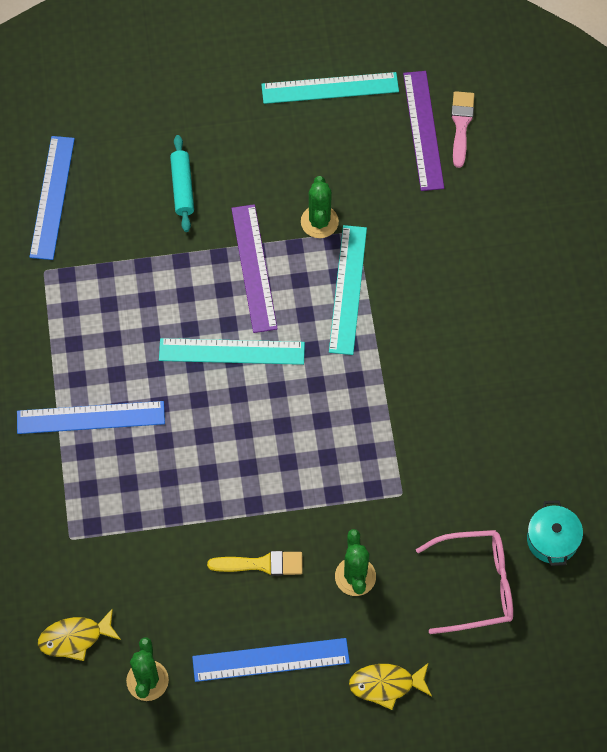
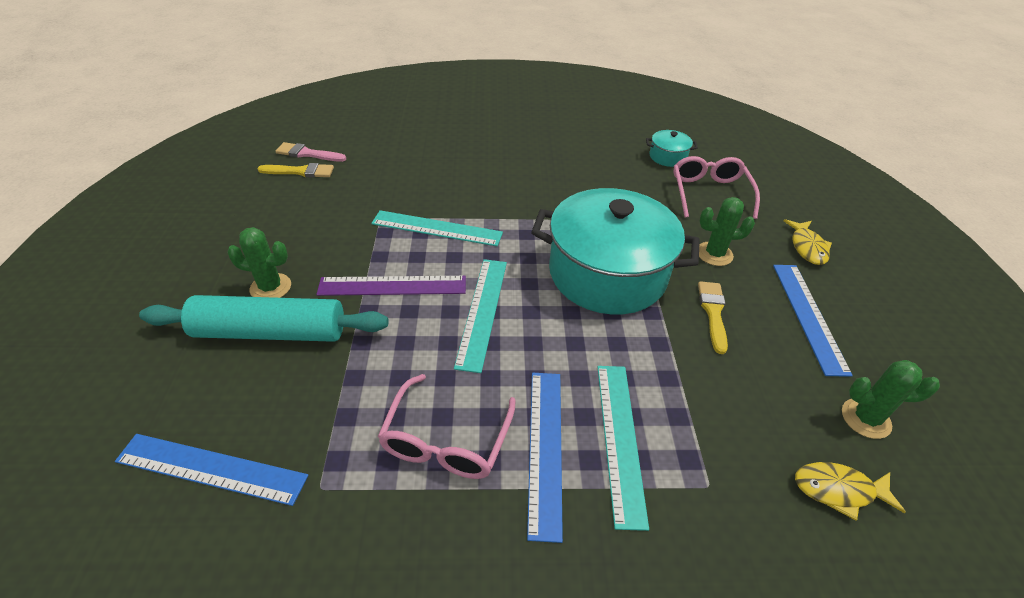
camera: 85 degrees left, 20 degrees down
(75, 638) = (838, 490): yellow fish -> yellow fish turned 105 degrees clockwise
(91, 345) = (446, 440): none -> pink glasses
(182, 187) = (270, 332): turquoise rolling pin -> turquoise rolling pin, size x1.92
(304, 463) = (607, 273): none -> turquoise pot
(319, 222) = (360, 237): green cactus -> green cactus (270, 287)
(330, 88) = (222, 216): turquoise ruler -> turquoise ruler (620, 439)
(423, 130) = (301, 171): purple ruler -> yellow brush

